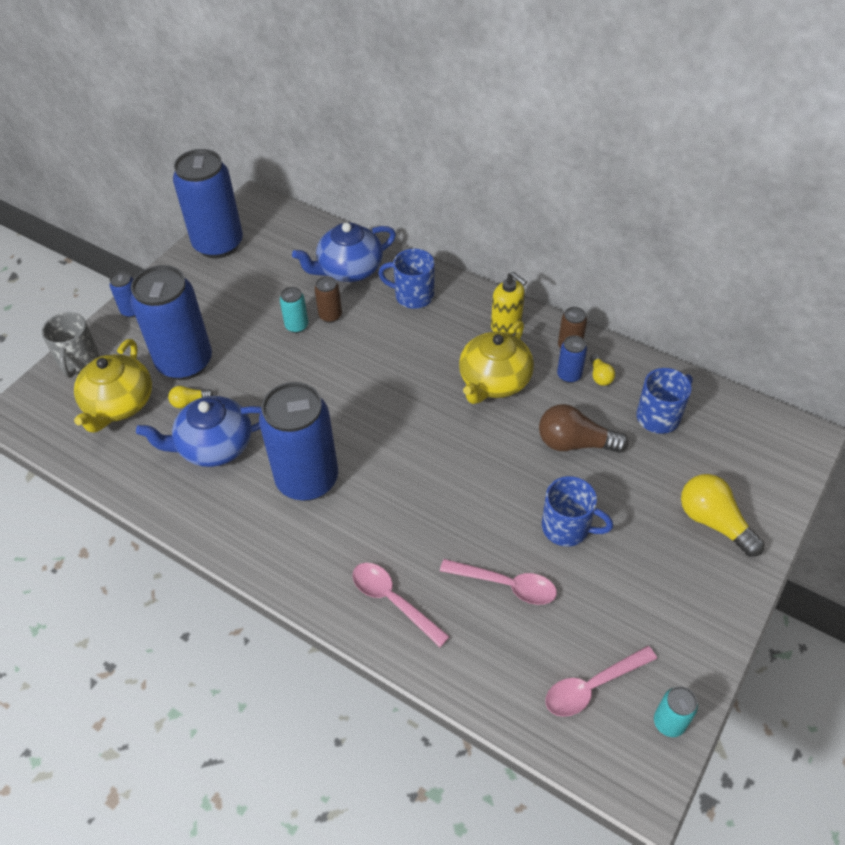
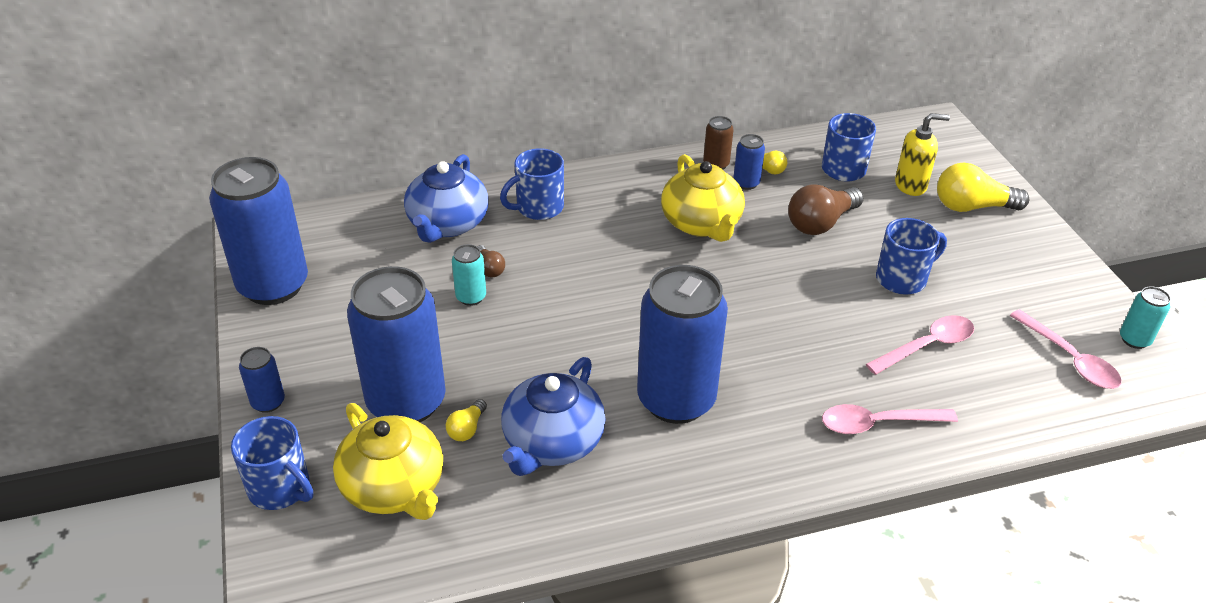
camera: 50 degrees left, 10 degrees down
(79, 362) = (281, 488): grey mug -> blue mug
(330, 315) = (489, 269): brown can -> brown light bulb
(506, 325) = (648, 181): yellow soap dispenser -> yellow soap dispenser (911, 185)
(592, 686) = (1069, 359): pink spoon -> pink spoon turned 45 degrees counterclockwise

